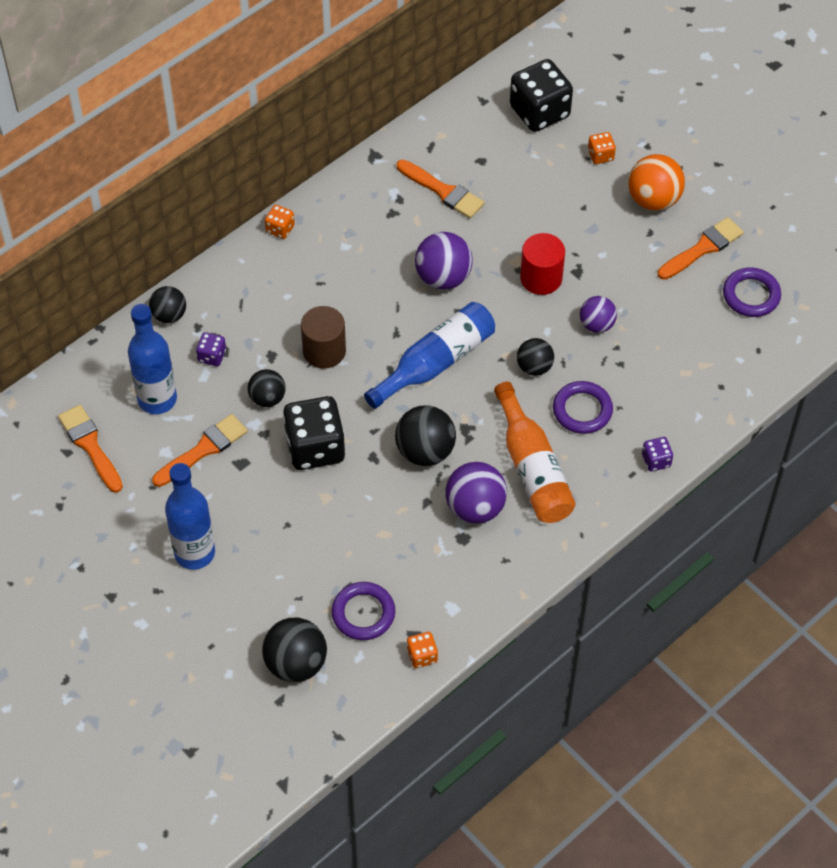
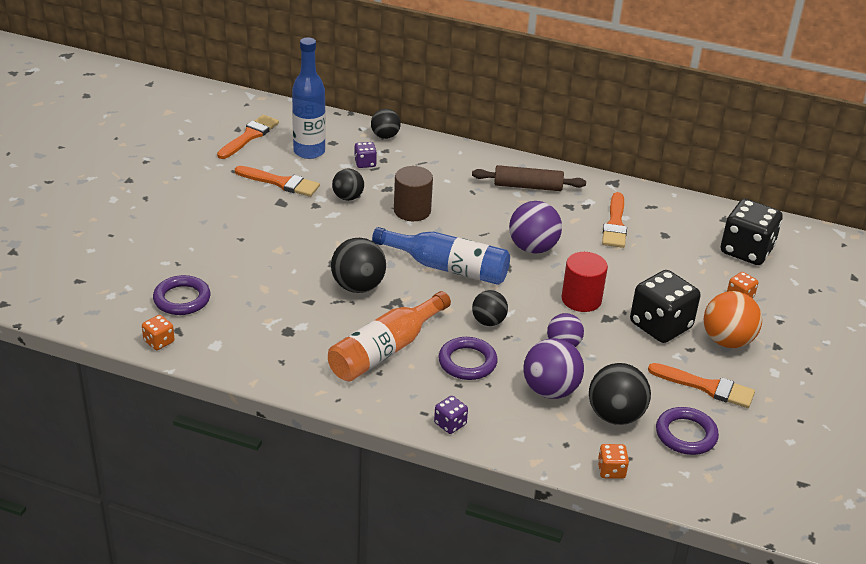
camera: 60 degrees right, 20 degrees down
(194, 553) = (188, 204): blue bottle -> none
(280, 229) = (503, 160): orange dice -> orange dice (611, 470)
(296, 663) = (116, 279): black ball -> black ball (615, 415)
(315, 447) = (320, 231): black dice -> black dice (660, 325)
(339, 231) = (527, 186): none -> brown rolling pin
(475, 507) = (322, 329): purple ball -> purple ball (550, 390)

